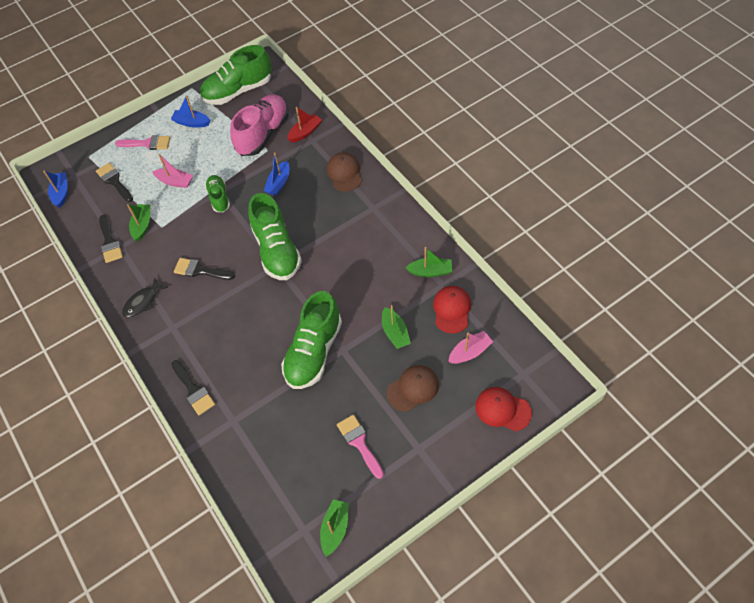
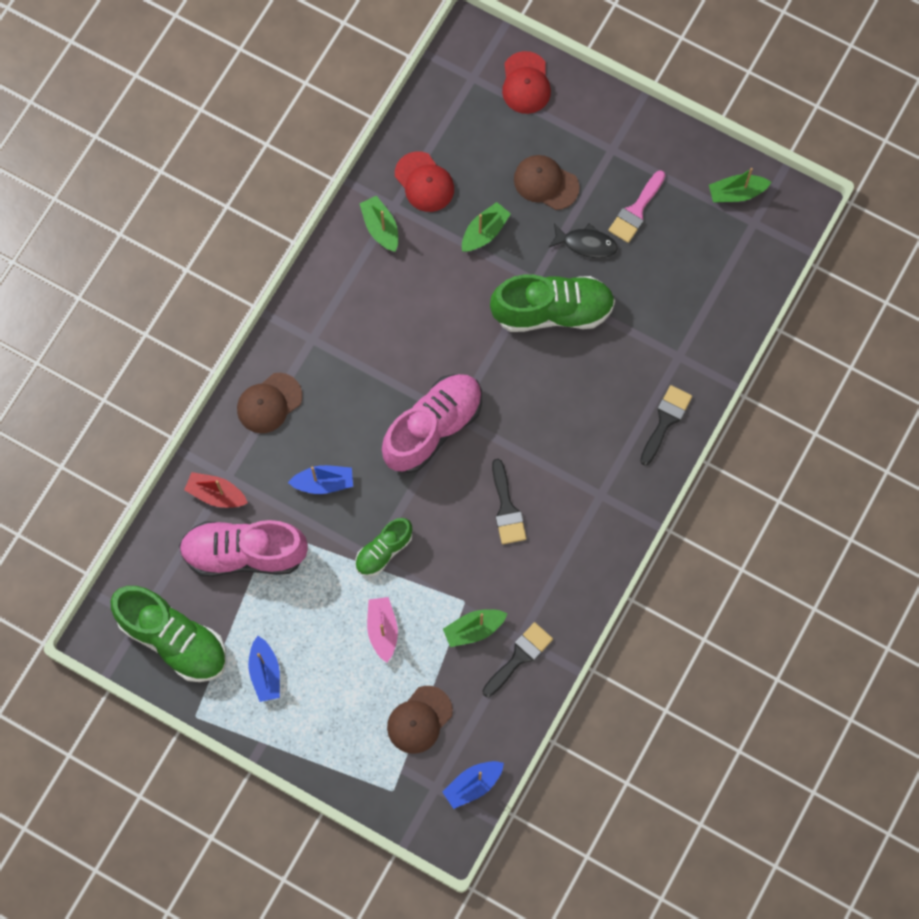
camera: 120 degrees left, 15 degrees up
(114, 181) = (419, 720): black brush -> brown cap
(142, 302) = (585, 553): black fish -> black fish (586, 244)
(147, 143) = (332, 715): pink brush -> none
(276, 250) = (433, 428): green shoe -> pink shoe
(452, 310) = (424, 182): red cap -> red cap turned 105 degrees counterclockwise
(470, 352) = (471, 142): pink boat -> none

